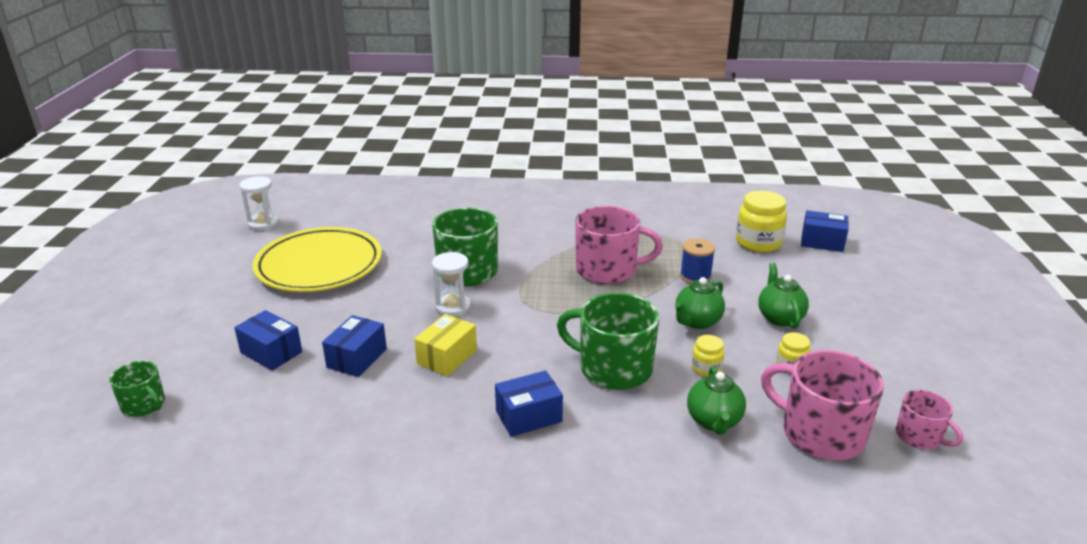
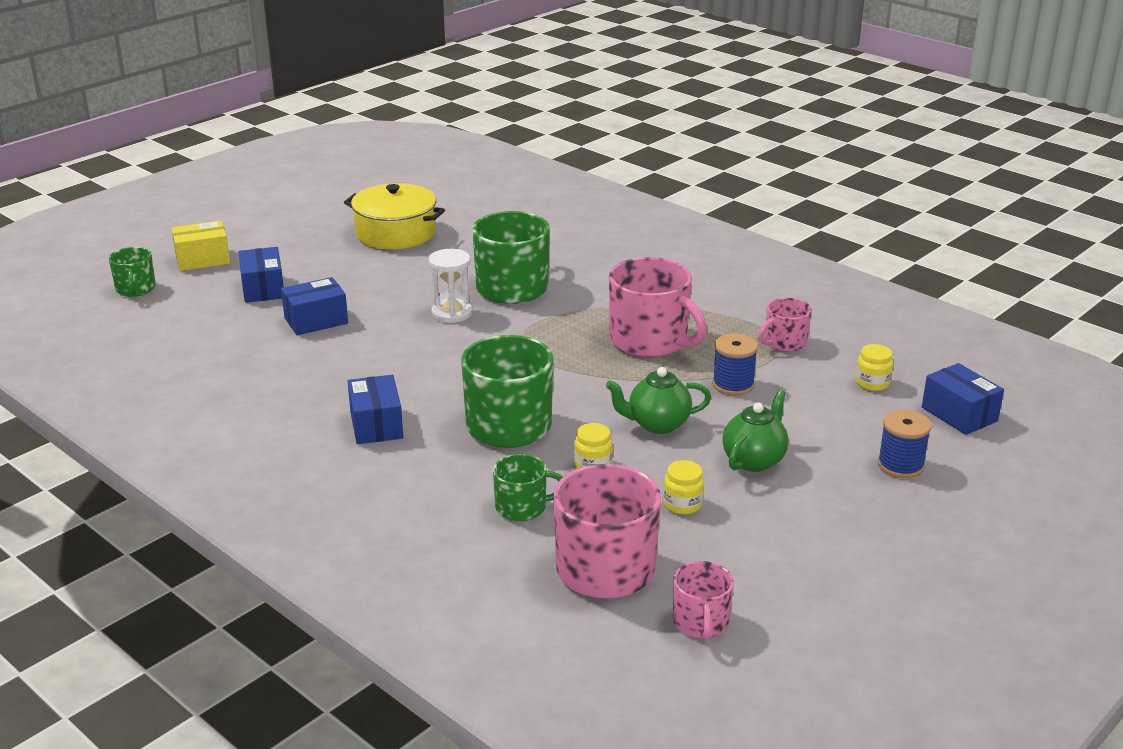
camera: 40 degrees right, 0 degrees up
(263, 224) = (402, 179): white hourglass -> none
(319, 265) = (395, 233): yellow plate -> yellow pot
(447, 357) = (384, 351): yellow box -> yellow box (202, 259)
(528, 416) = (376, 425): blue box -> blue box turned 60 degrees clockwise
(680, 239) = (784, 343): none -> pink mug
(714, 421) = (522, 507): green teapot -> green mug
(758, 243) = (872, 383): yellow jar -> yellow jar, size x0.53
(845, 284) = (900, 465): none -> blue spool

